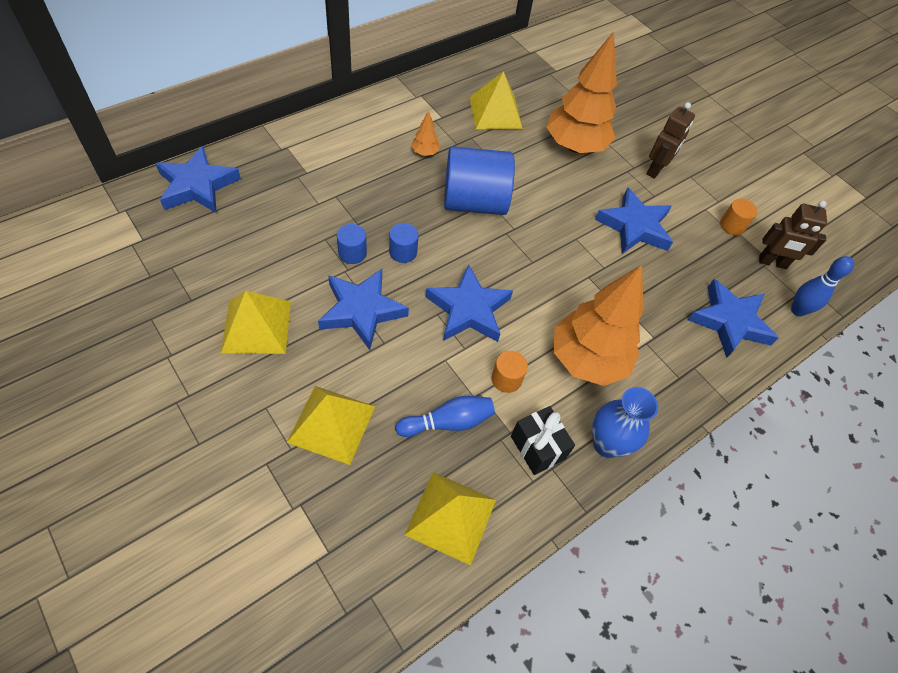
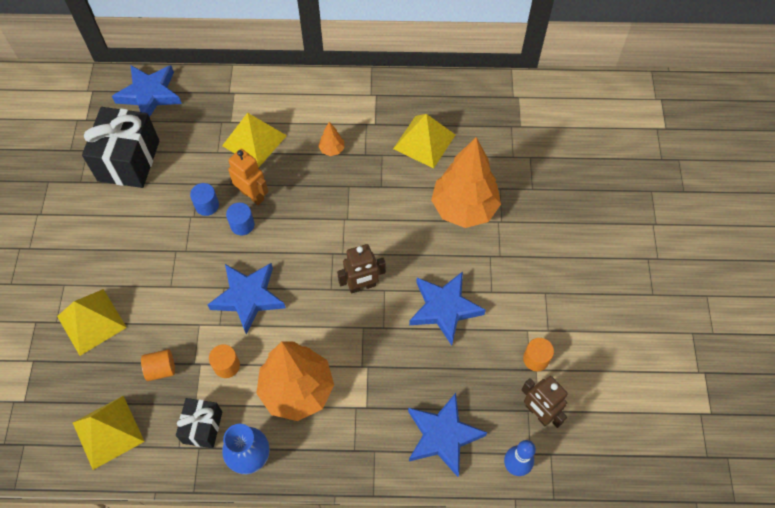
camera: 45 degrees right, 5 degrees up
(230, 254) = (128, 161): none -> black gift
(256, 326) = (103, 224): yellow pyramid -> yellow pyramid (254, 140)
(361, 310) = (176, 253): blue star -> none
(388, 222) = (252, 195): none -> orange robot
(448, 422) = (161, 369): blue bowling pin -> orange cylinder
(474, 202) = (331, 213): blue cylinder -> none
(656, 170) = (517, 269): brown robot -> brown robot (362, 286)

